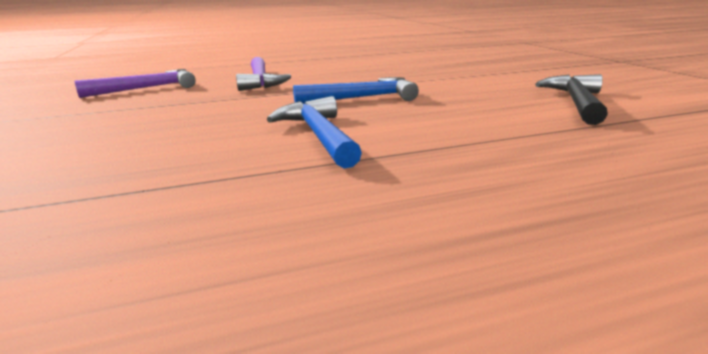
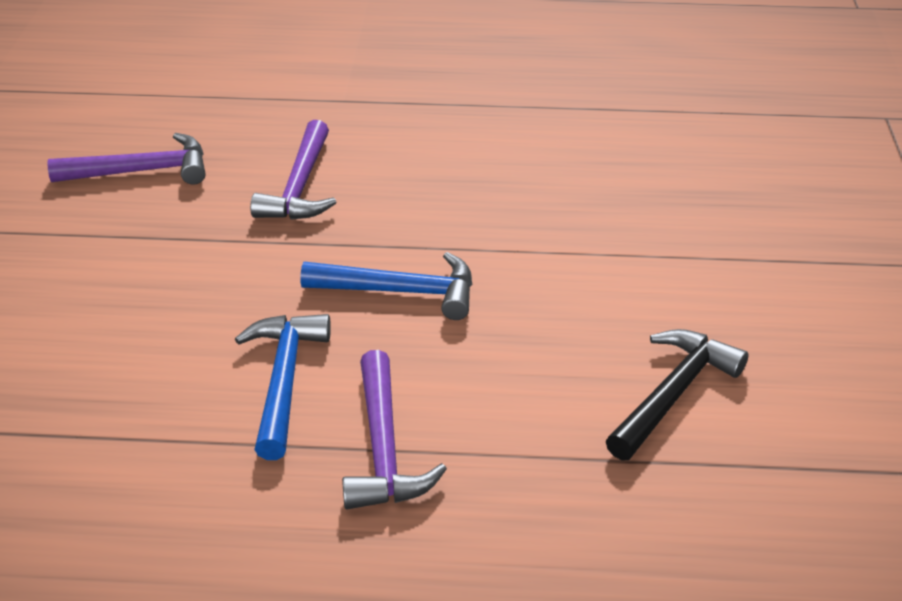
camera: 20 degrees right, 15 degrees up
(432, 148) = (384, 448): none -> purple hammer

